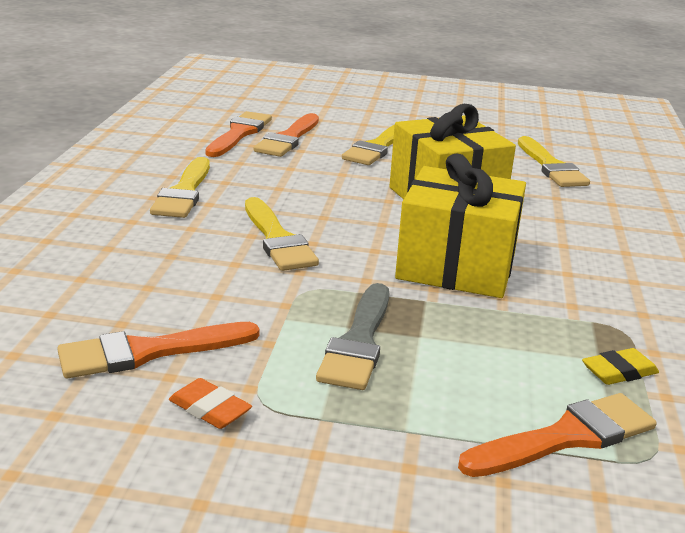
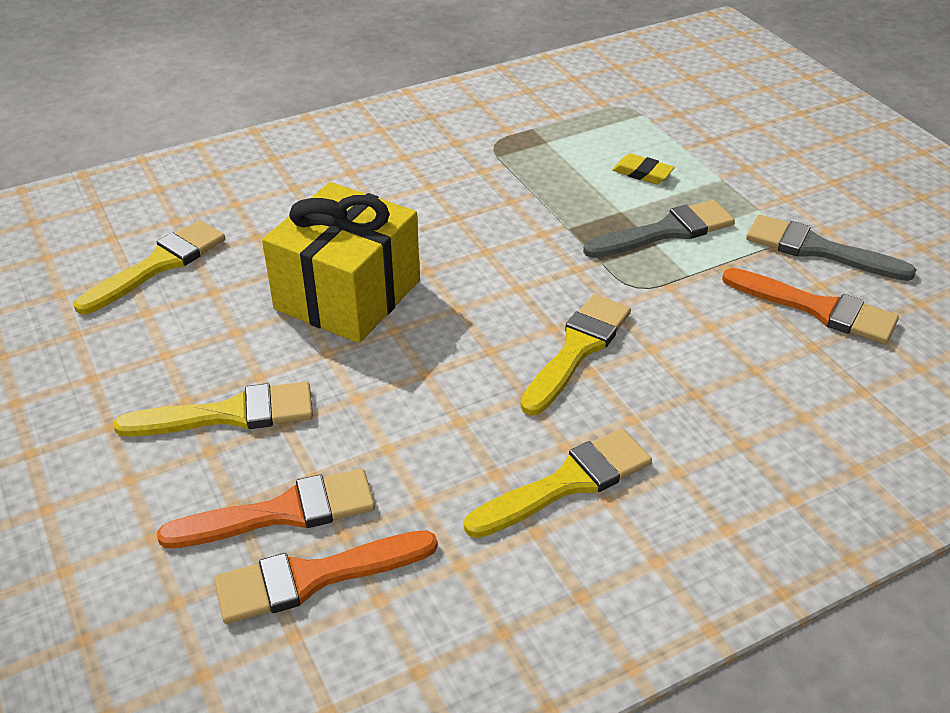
camera: 125 degrees left, 15 degrees up
(210, 409) = (818, 250): orange eraser -> grey brush
(456, 266) = (491, 236): yellow gift -> none
(565, 437) = (646, 132): orange brush -> none
(619, 371) = (550, 133): yellow eraser -> yellow eraser (642, 173)

